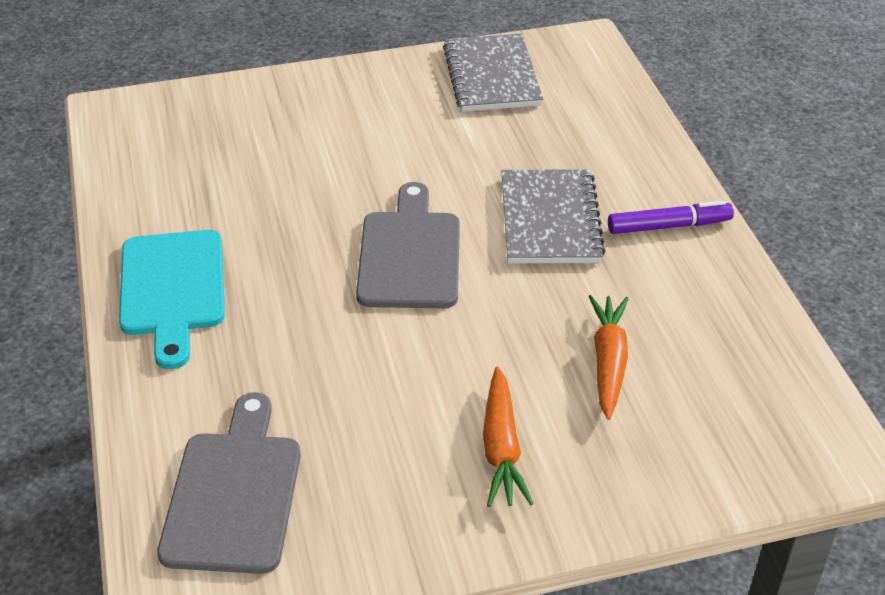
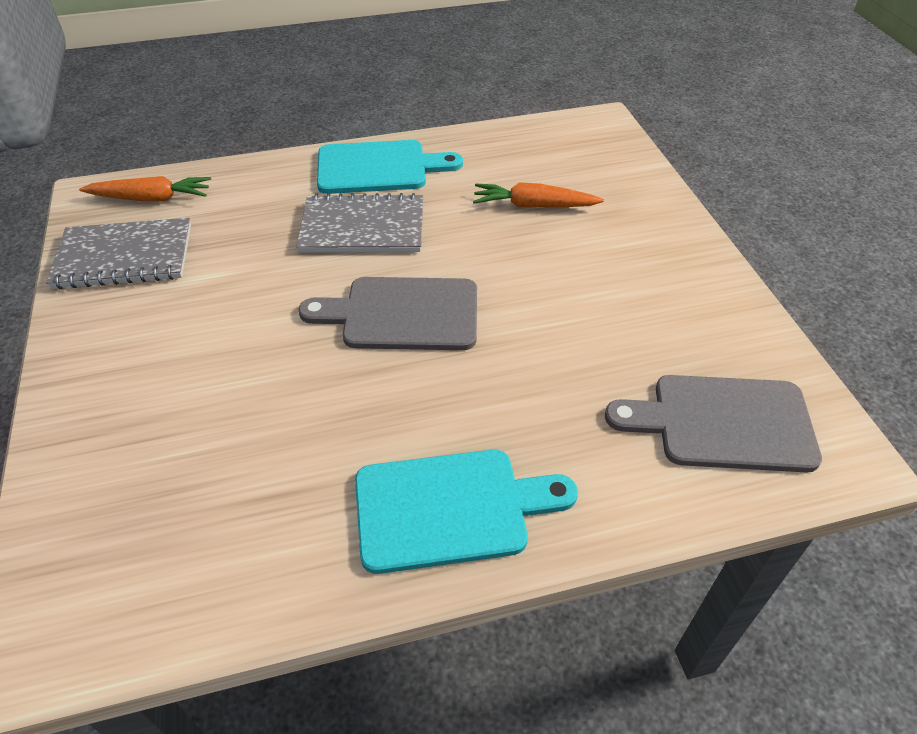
camera: 90 degrees left, 5 degrees up
(501, 448) = (631, 261): orange carrot -> orange carrot (151, 198)
(669, 226) = (379, 167): purple marker -> turquoise cutting board

